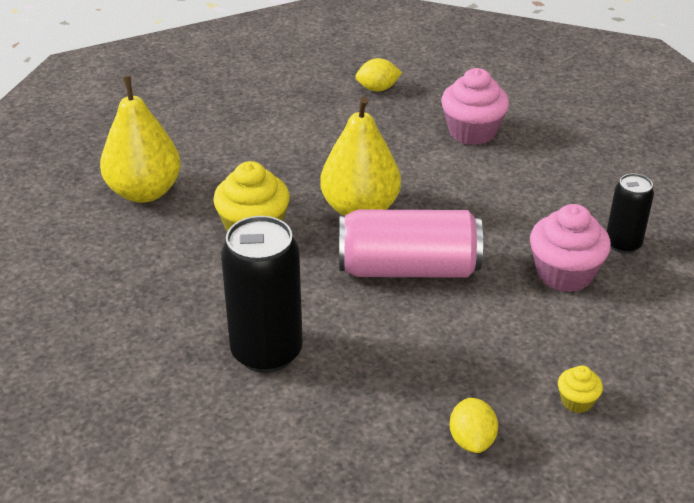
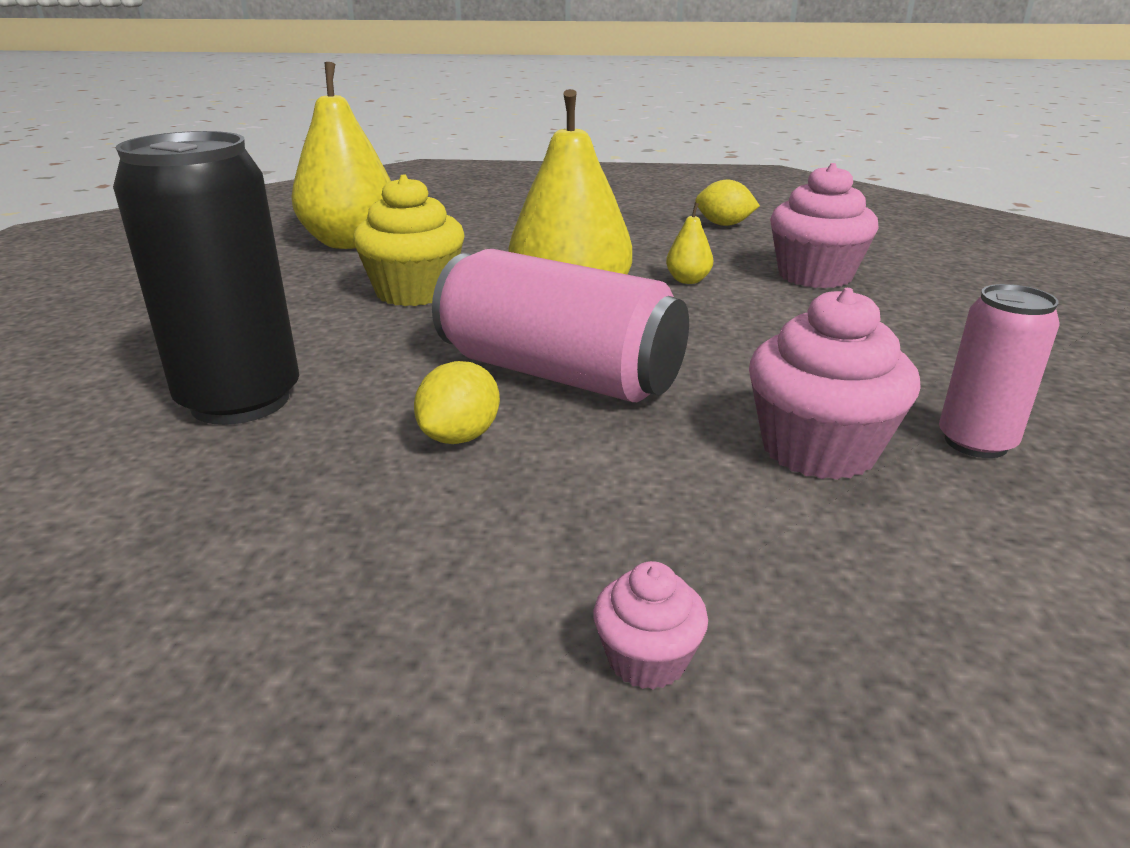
camera: 30 degrees right, 10 degrees down
(406, 161) = (688, 280): none -> yellow pear
(472, 440) = (353, 639): yellow lemon -> yellow lemon (460, 436)
(577, 401) = (647, 659): yellow cupcake -> pink cupcake
(623, 244) = (975, 442): black can -> pink can

